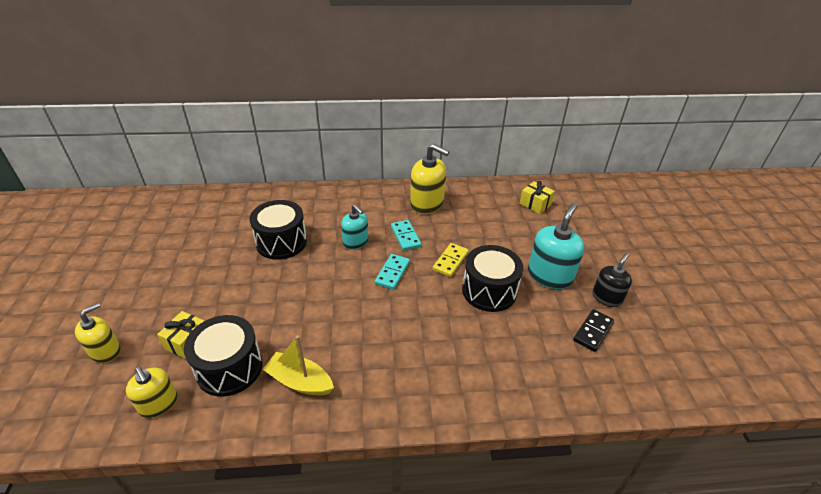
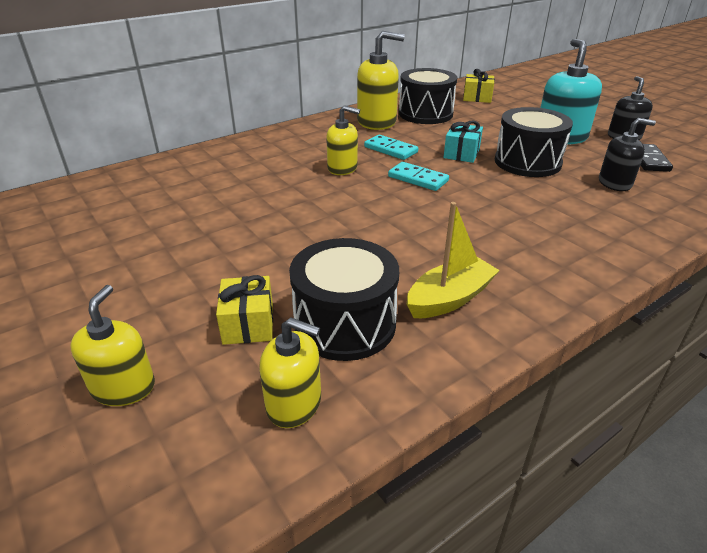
camera: 30 degrees left, 5 degrees down
(281, 242) = (252, 194): black drum -> black drum (425, 114)
(300, 381) = (449, 298): yellow boat -> yellow boat turned 150 degrees clockwise
(356, 242) = (342, 168): turquoise soap dispenser -> yellow soap dispenser
(392, 273) = (418, 179): turquoise domino -> turquoise domino turned 45 degrees counterclockwise
(450, 261) = (461, 153): yellow domino -> turquoise gift
(530, 342) = (615, 183): none -> black soap dispenser

